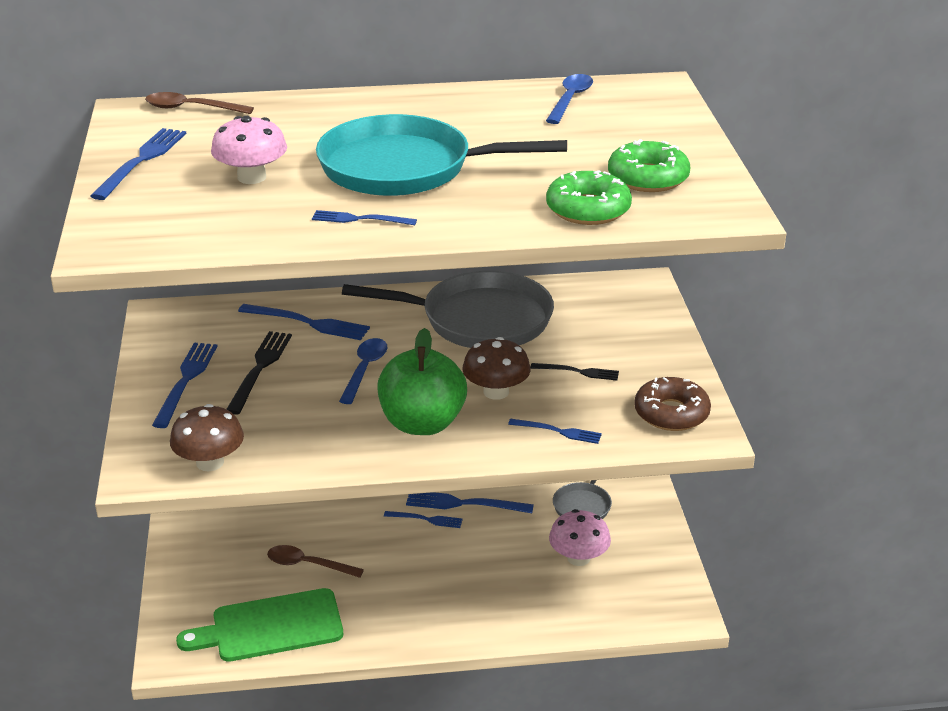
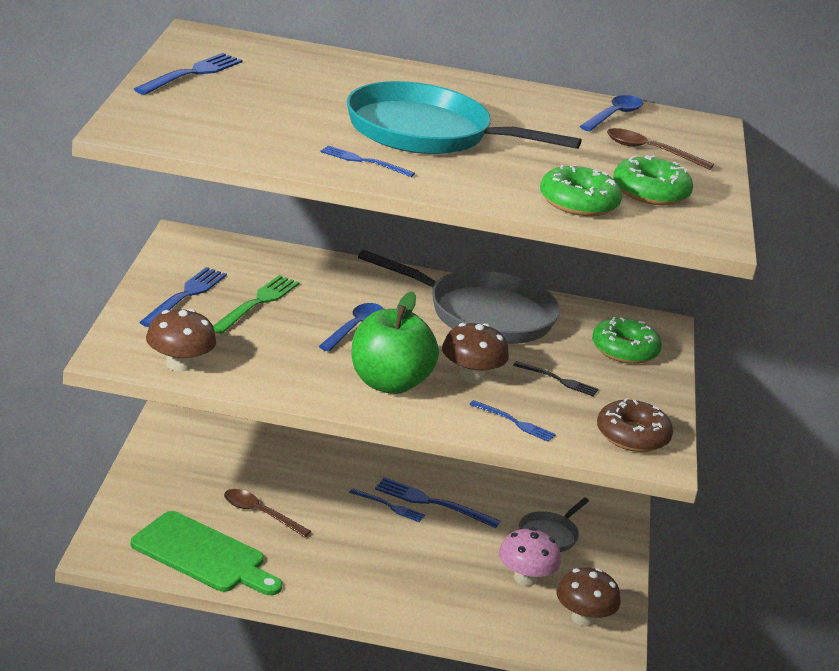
camera: 10 degrees right, 5 degrees down
(191, 108) = (256, 44): brown spoon -> brown spoon (650, 151)
(252, 177) = (283, 108): pink mushroom -> none
(260, 369) = (257, 303): black fork -> green fork
(270, 627) = (203, 555): green cutting board -> green cutting board turned 150 degrees counterclockwise
(308, 323) = (319, 277): blue fork -> none
(623, 321) = (624, 350): none -> green donut
(646, 584) = (583, 618): none -> brown mushroom

